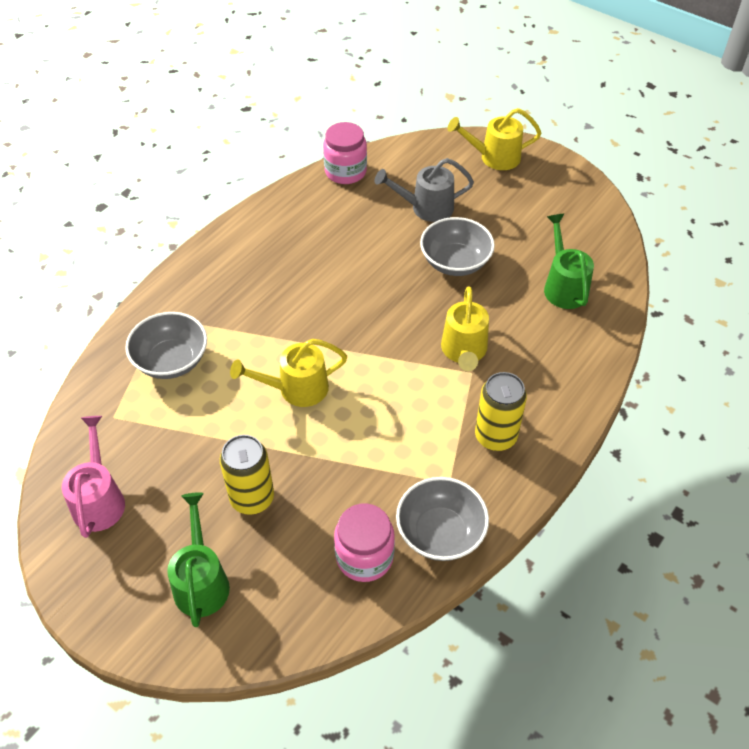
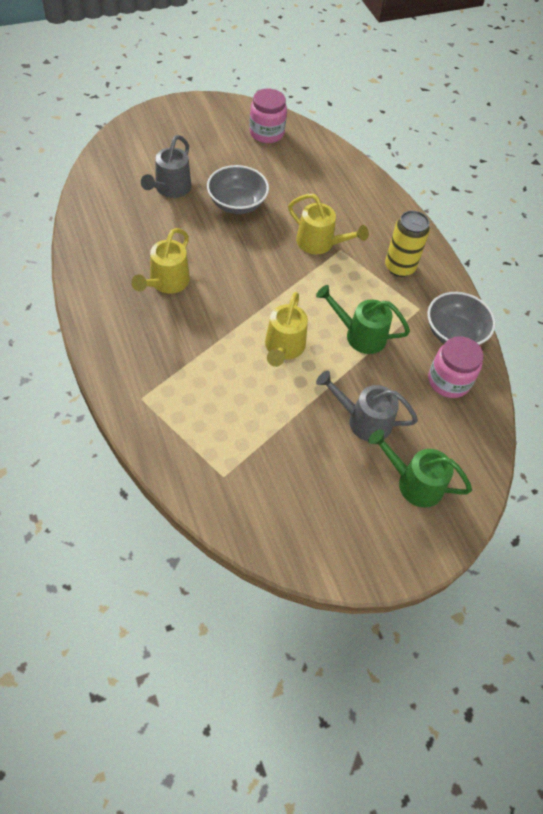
camera: 65 degrees left, 5 degrees up
(99, 499) = (299, 519): pink watering can -> none
(171, 360) = (194, 411): grey bowl -> none
(252, 498) = (363, 420): yellow can -> grey watering can
(345, 171) = (87, 210): pink jar -> pink jar (266, 133)
(493, 157) = (154, 129): yellow watering can -> yellow watering can (166, 283)
(563, 286) = (303, 167): green watering can -> green watering can (359, 335)

